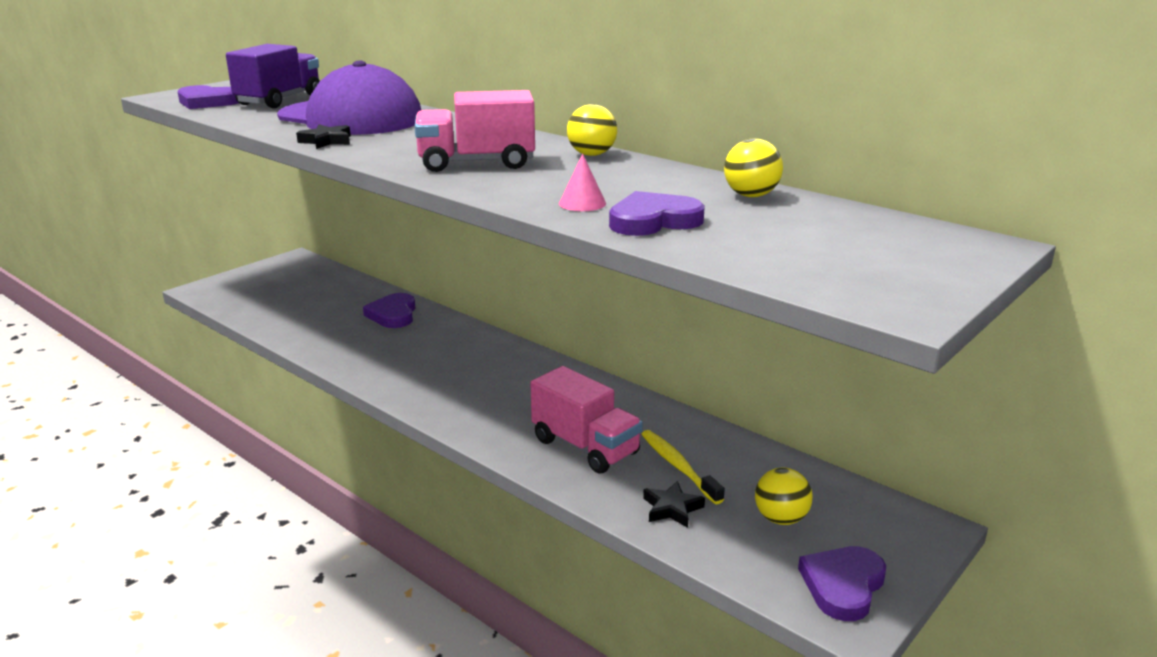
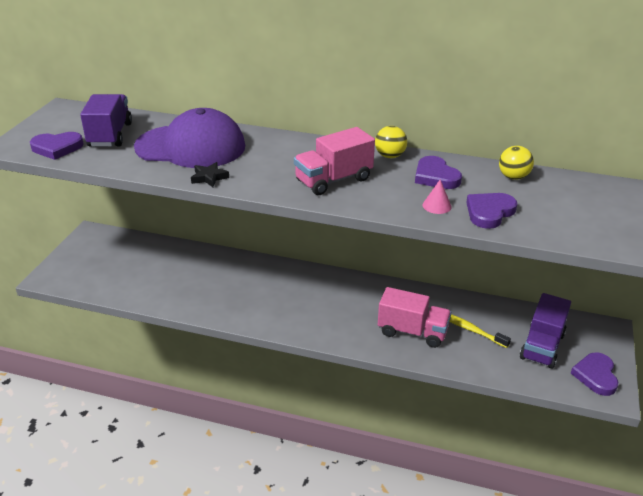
camera: 25 degrees left, 10 degrees up
(393, 314) = (210, 265): purple heart -> purple heart (435, 176)
(672, 508) = (487, 357): black star -> none
(780, 519) = (542, 346): yellow ball -> purple truck

